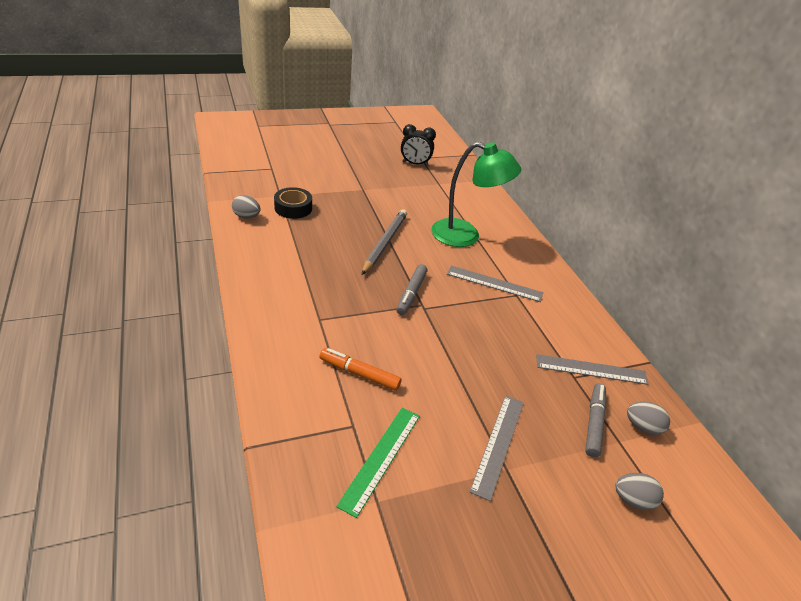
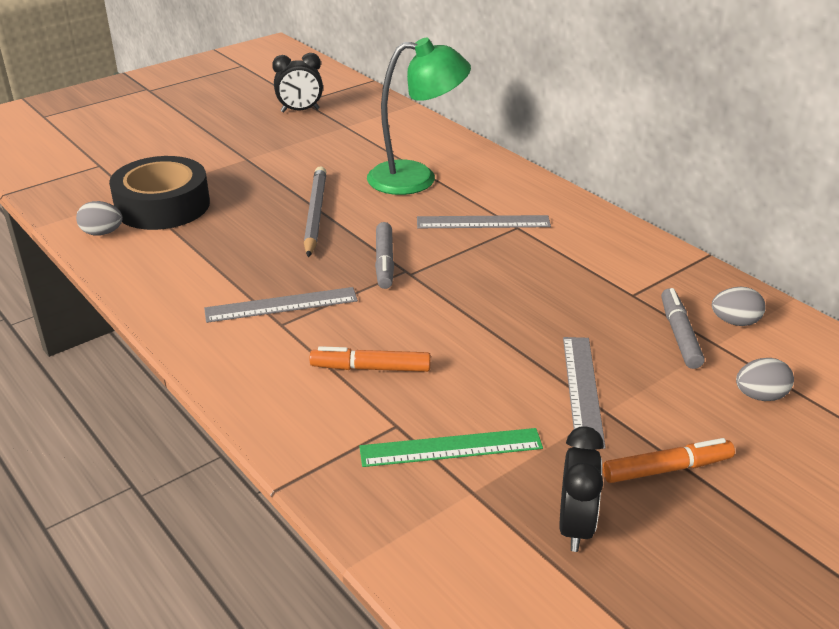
camera: 15 degrees left, 5 degrees down
(293, 208) = (162, 205): black tape -> black tape, size x1.67
(380, 458) = (451, 447): green ruler -> green ruler turned 75 degrees clockwise
(435, 561) = (575, 527): none -> black clock
(529, 538) = (667, 469): none -> orange marker
(591, 369) = (648, 281): grey ruler -> grey ruler (281, 305)

